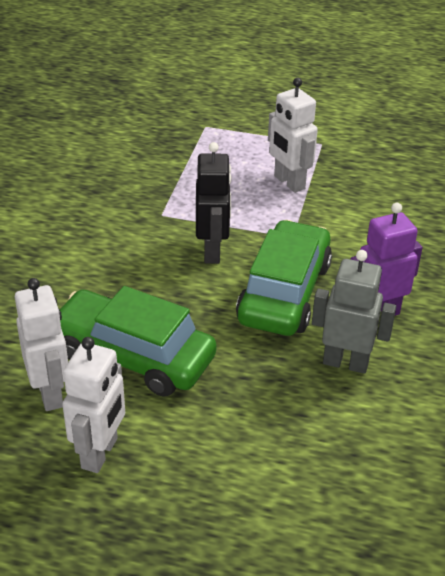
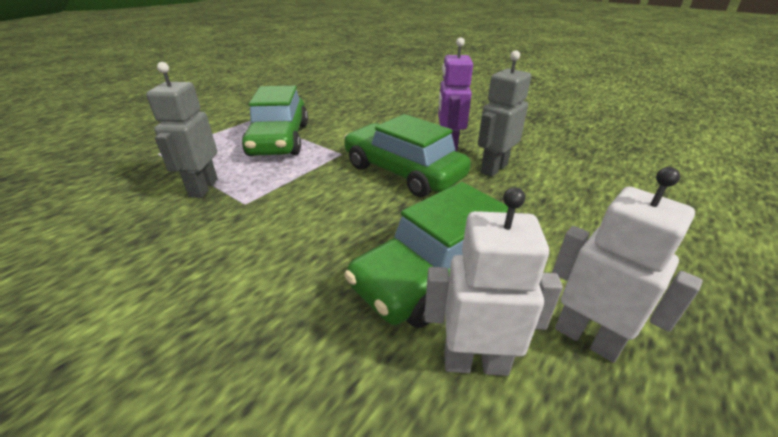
camera: 65 degrees left, 5 degrees down
(168, 181) = (203, 188): none -> grey robot
(212, 251) = (325, 190): black robot -> none
(289, 182) = (279, 139): white robot -> green car

